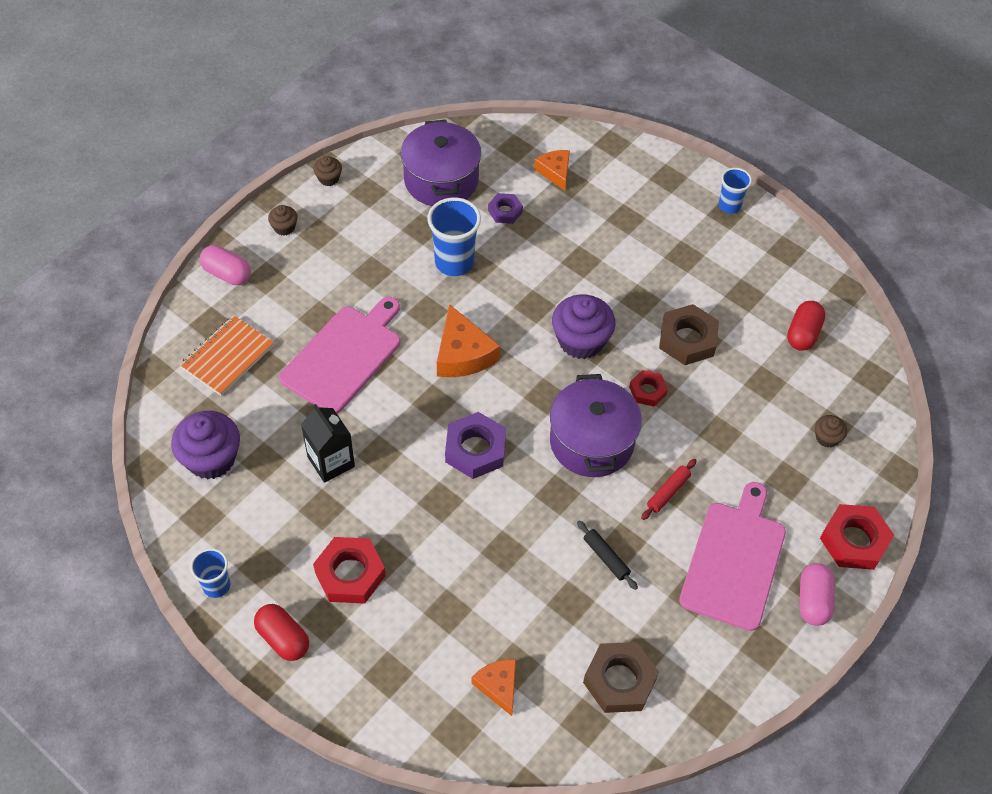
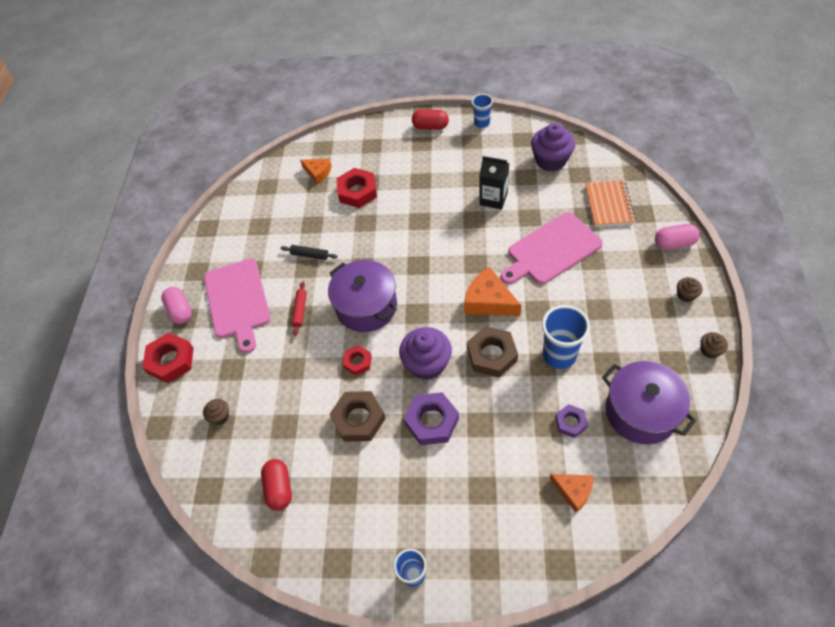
camera: 150 degrees right, 0 degrees up
(344, 356) = (551, 250): pink cutting board -> pink cutting board turned 60 degrees clockwise
(350, 574) = (429, 165): red nut -> red nut (357, 191)
(475, 449) = (427, 256): purple nut -> purple nut (432, 421)
(619, 680) = (262, 210): brown nut -> brown nut (492, 355)

